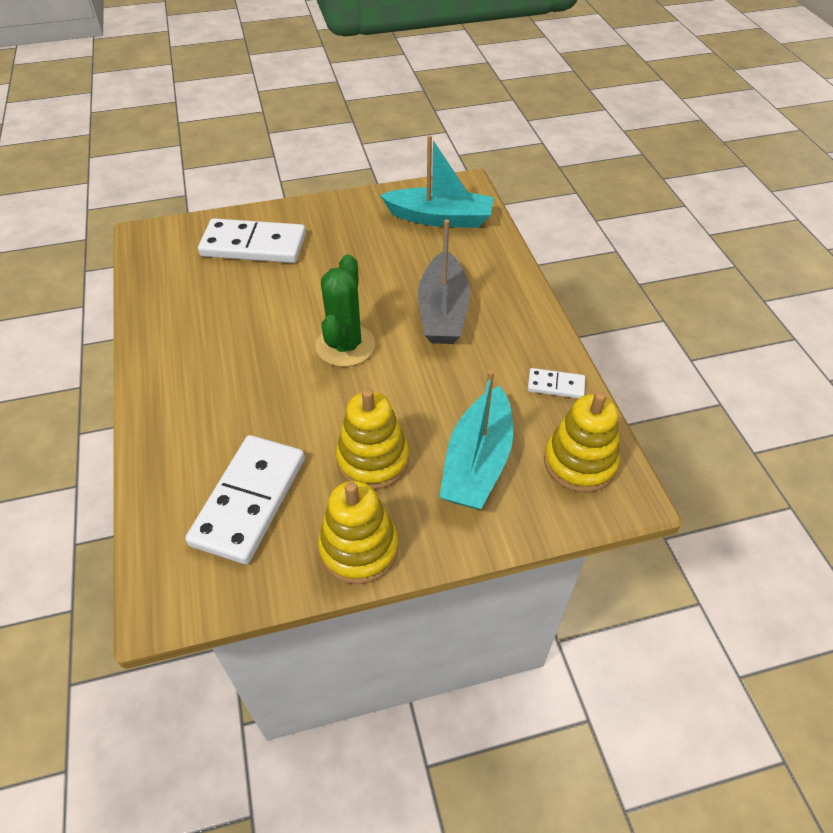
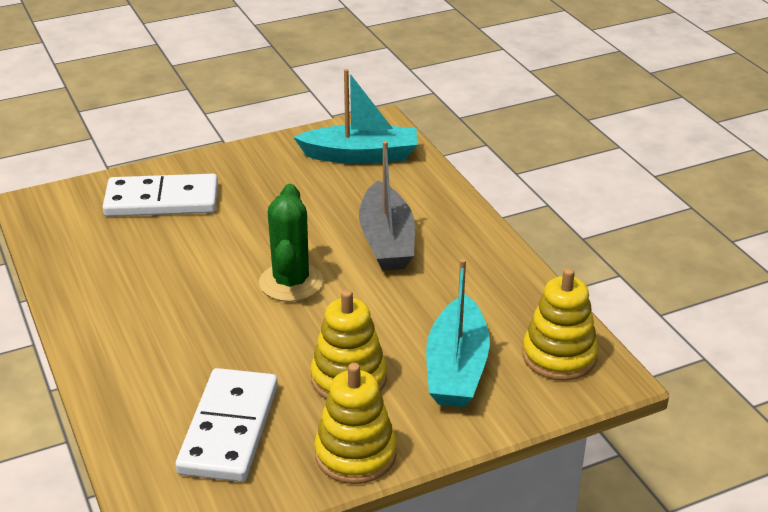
camera: 10 degrees left, 15 degrees down
(555, 385) = (520, 293): white domino -> none

